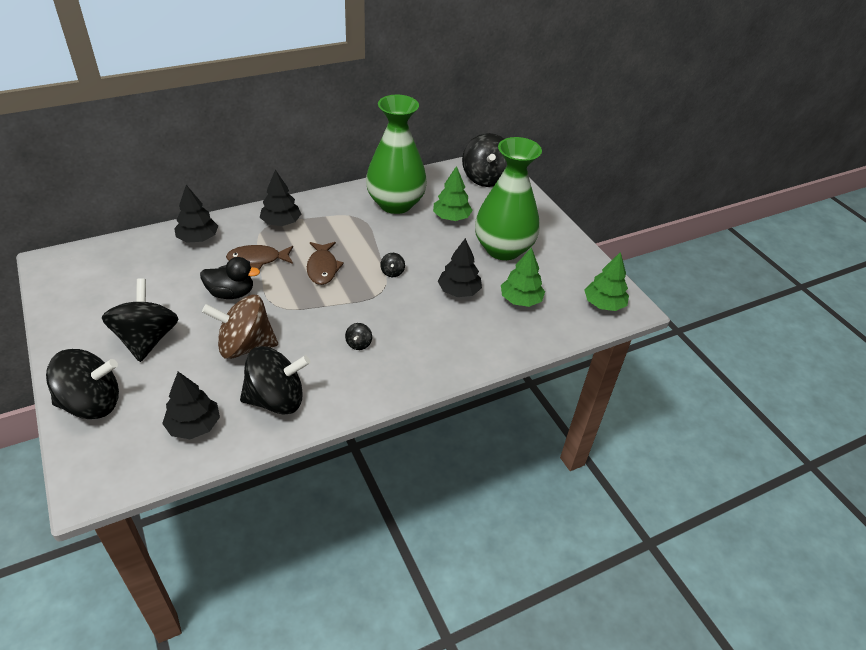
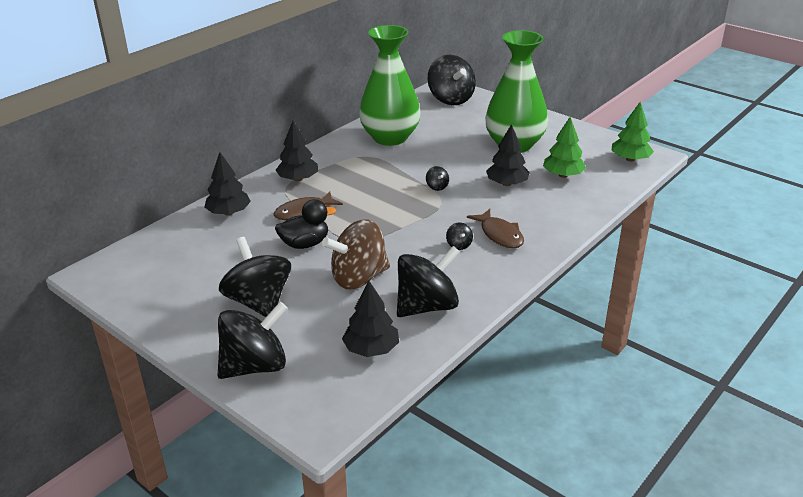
camera: 20 degrees left, 10 degrees down
(322, 268) = (371, 201): brown fish -> brown fish (500, 235)
(451, 217) = (449, 134): green tree -> none

